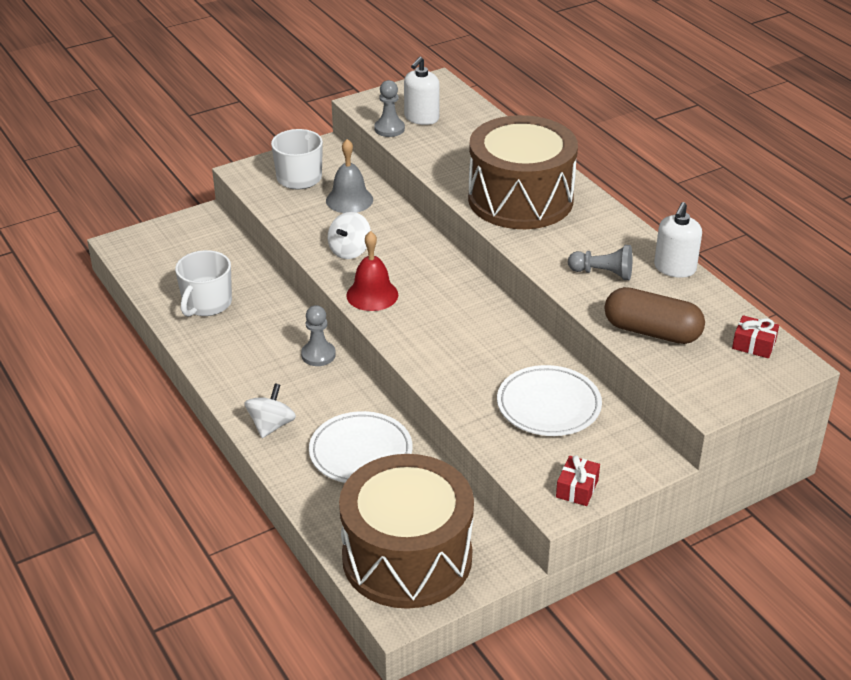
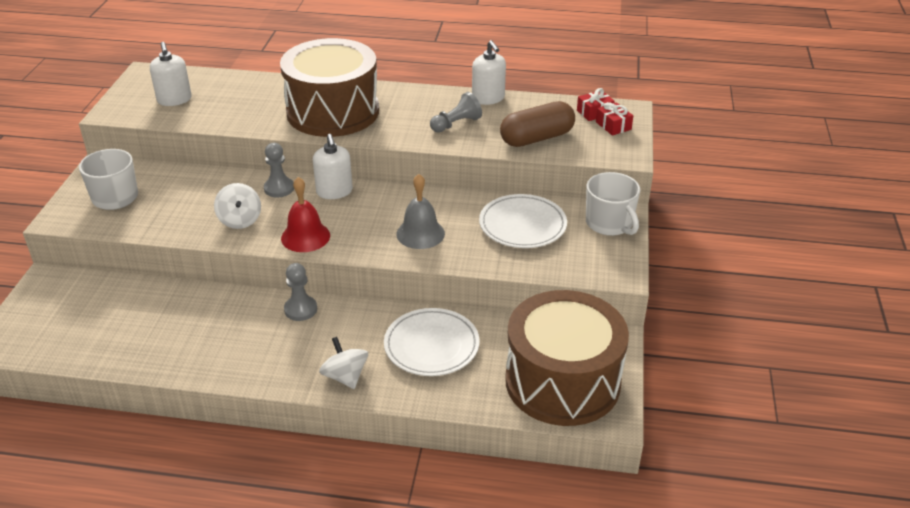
camera: 50 degrees left, 0 degrees up
(206, 304) = (154, 336): white mug -> white mug (609, 223)
(349, 200) = (182, 189): grey bell -> grey bell (420, 233)
(389, 129) = (162, 118): grey pawn -> grey pawn (279, 188)
(449, 273) = (334, 191): none -> white soap dispenser
(577, 488) = (613, 257): red gift -> red gift (613, 126)

